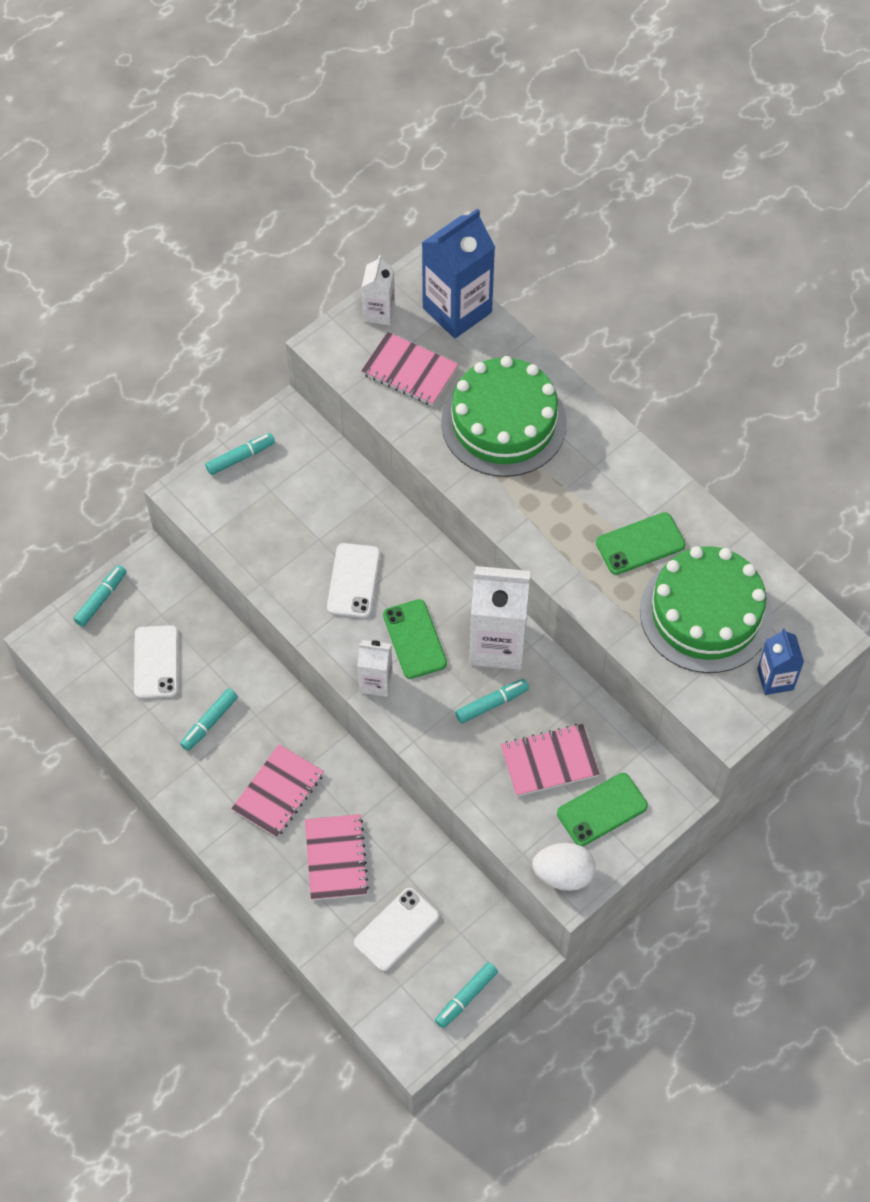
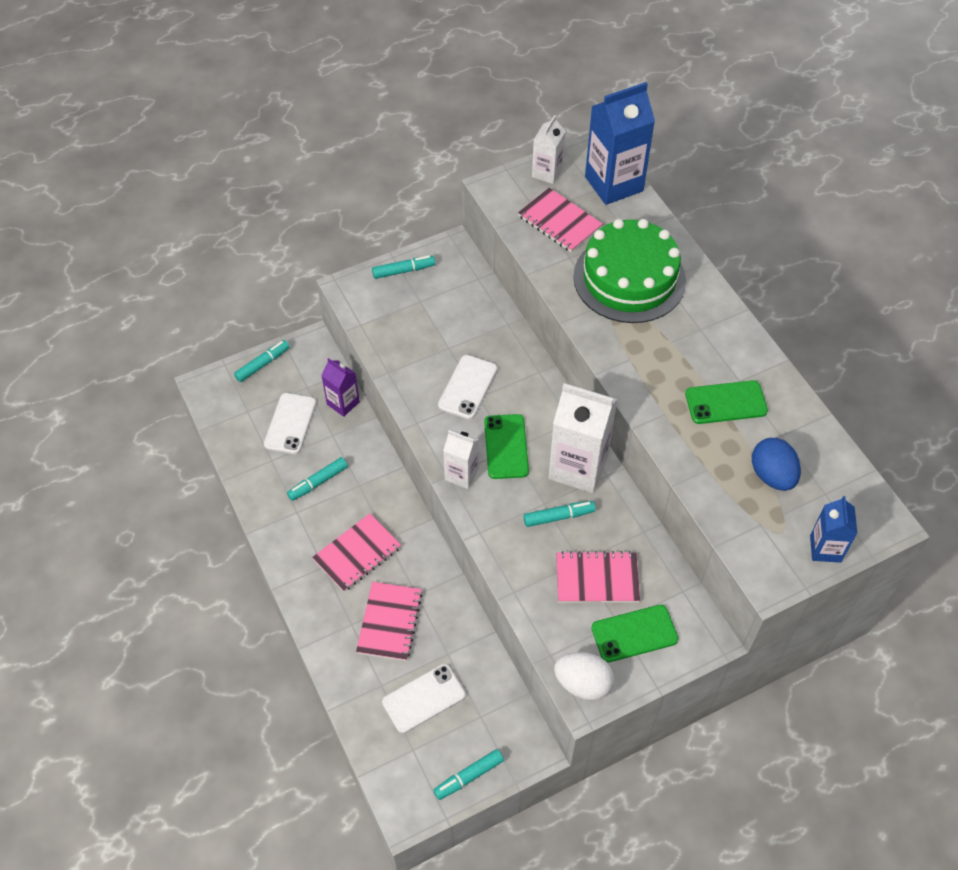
camera: 15 degrees right, 5 degrees down
(208, 624) = (343, 403): none -> purple carton
(705, 613) = (772, 475): green cake -> blue egg

